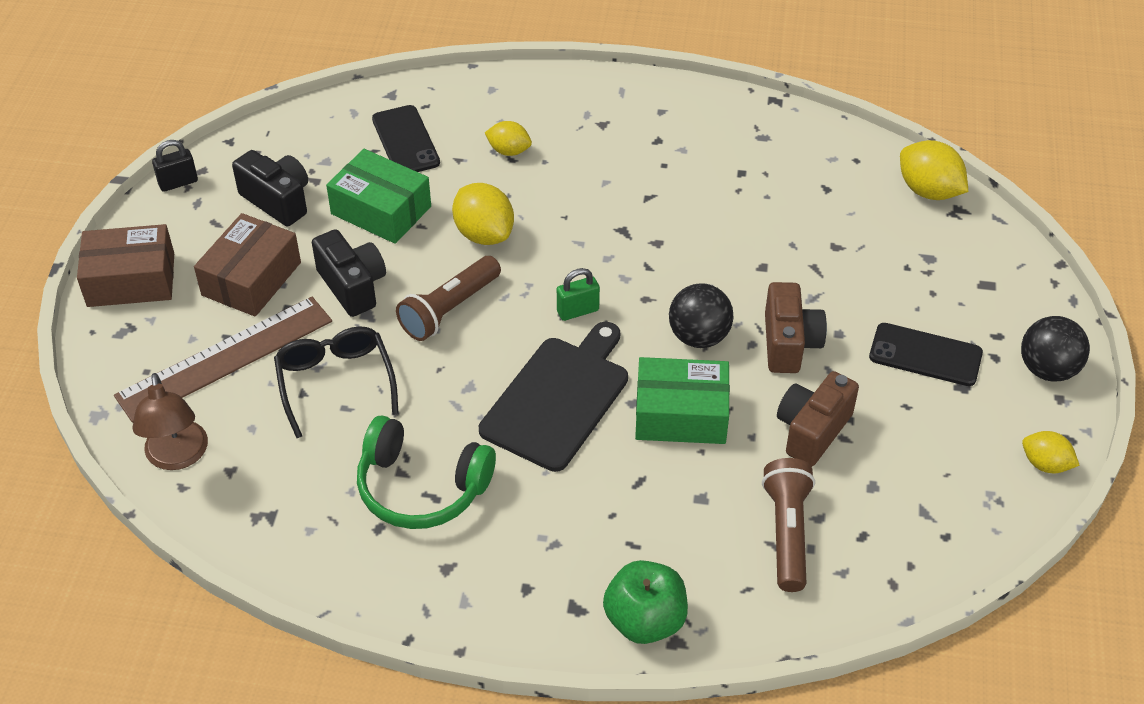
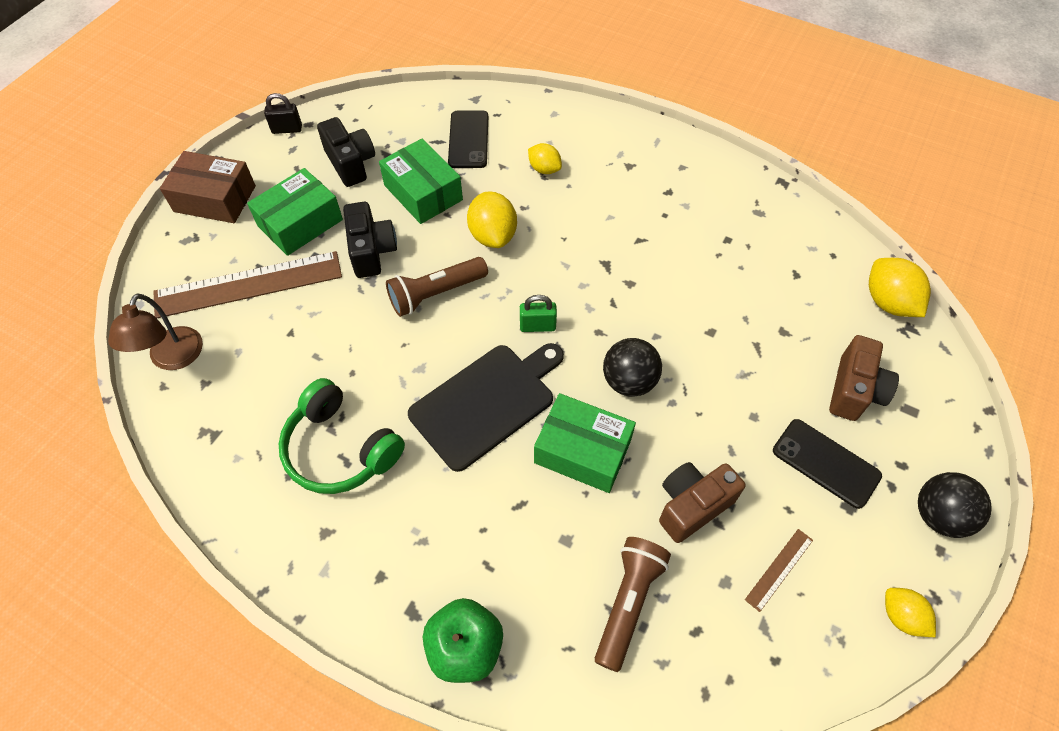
camera: 20 degrees right, 10 degrees up
(251, 279) = (300, 223): brown box -> green box
(335, 382) = (319, 331): black glasses -> none
(789, 343) = (705, 412): brown camera -> brown camera (854, 390)
(918, 460) = (779, 569): none -> brown ruler

